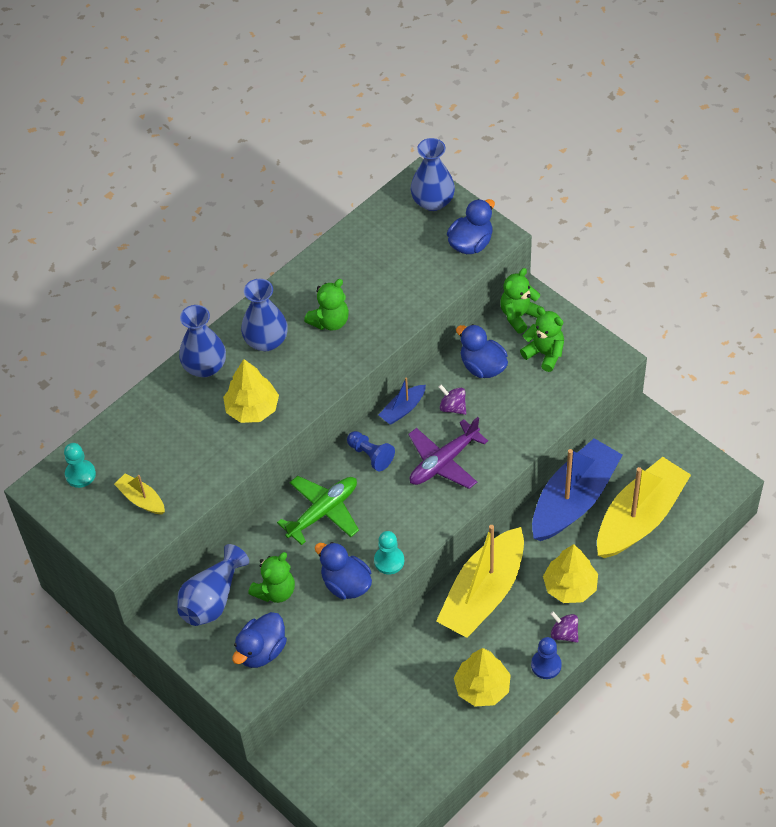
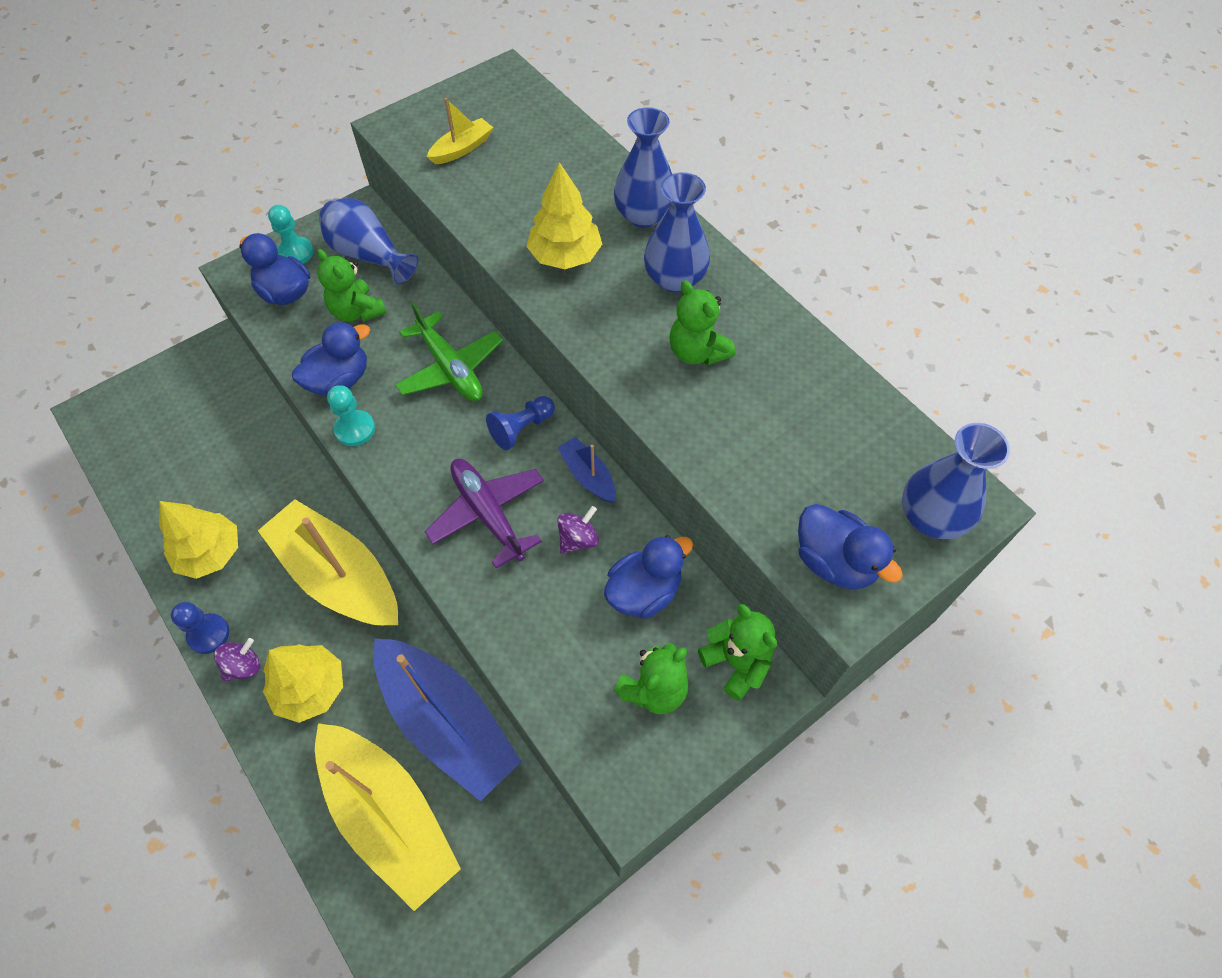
camera: 95 degrees right, 5 degrees up
(80, 474) = (513, 103): turquoise pawn -> turquoise pawn (296, 253)

